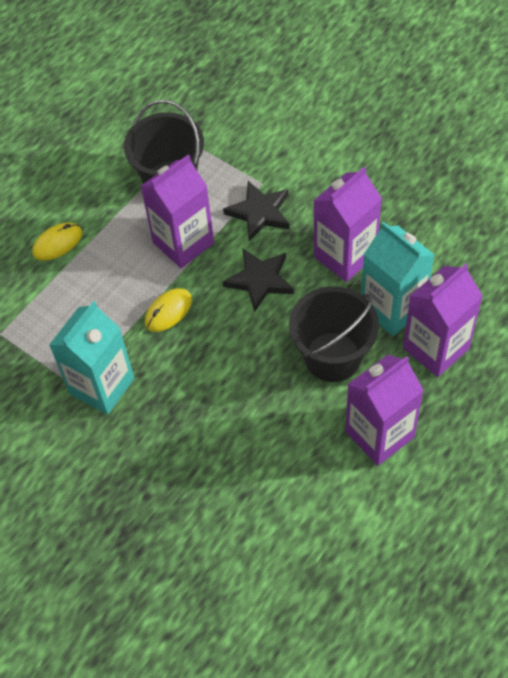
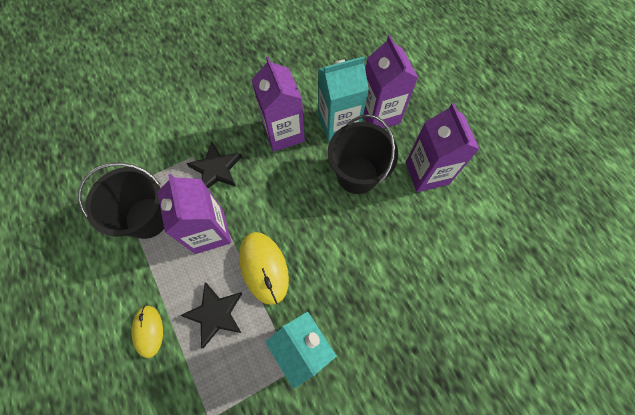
camera: 70 degrees left, 10 degrees up
(168, 311) = (264, 267): yellow mouse -> yellow mouse, size x1.59
(260, 280) = (272, 193): black star -> black star (215, 314)

